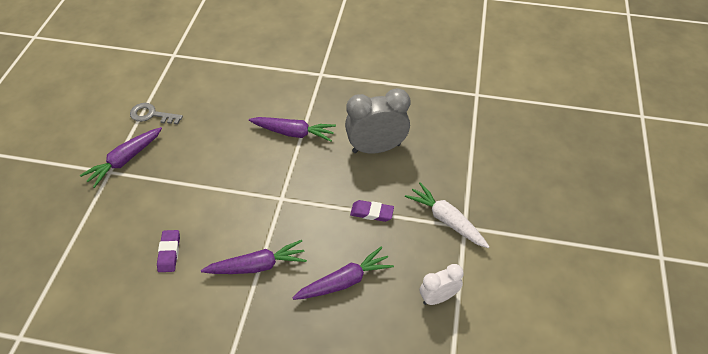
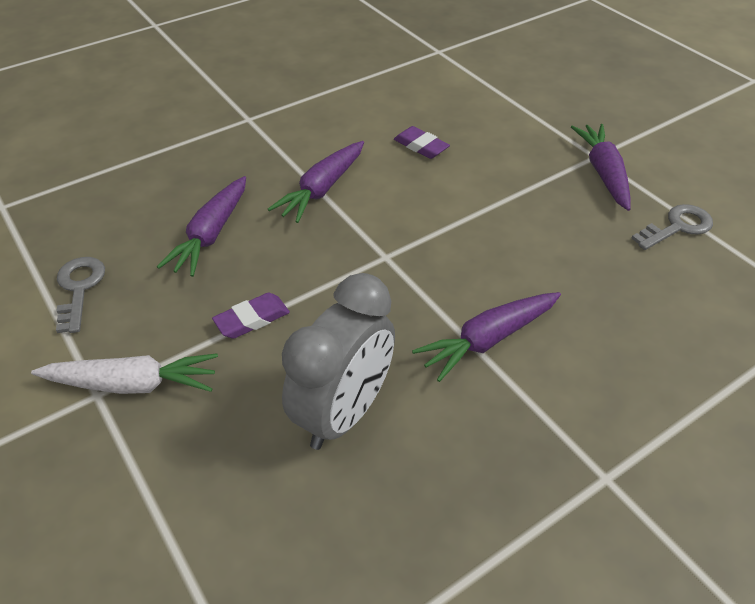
camera: 135 degrees right, 5 degrees down
(438, 297) = (79, 289): white clock -> grey key

